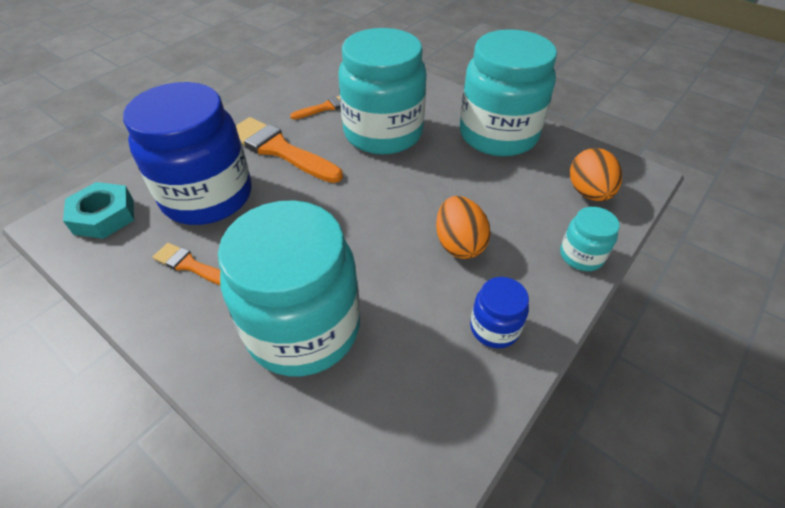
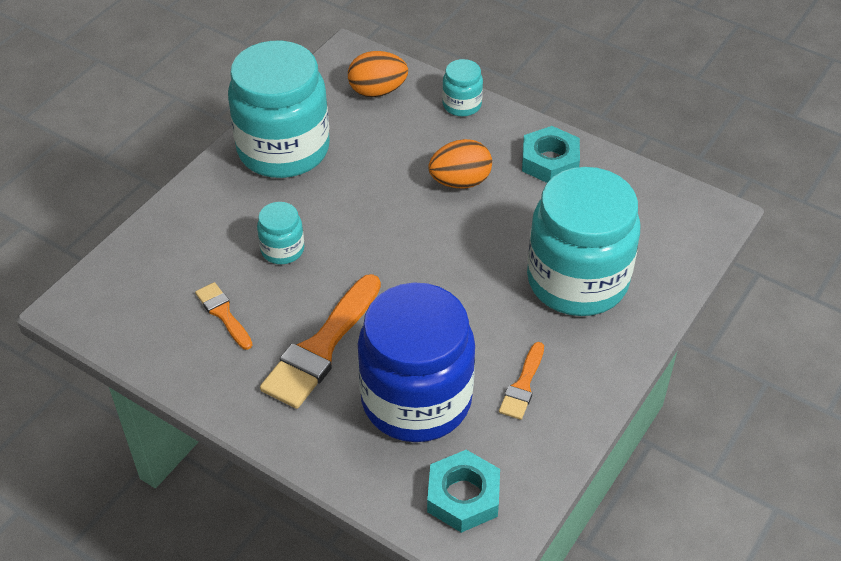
camera: 95 degrees left, 0 degrees up
(383, 133) = (282, 250): turquoise jar -> turquoise jar, size x0.44
(494, 328) = (550, 161): blue jar -> turquoise nut

